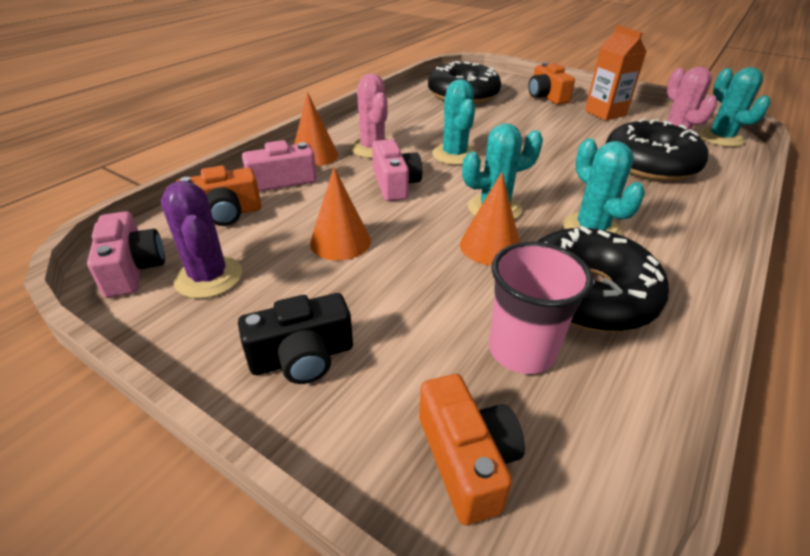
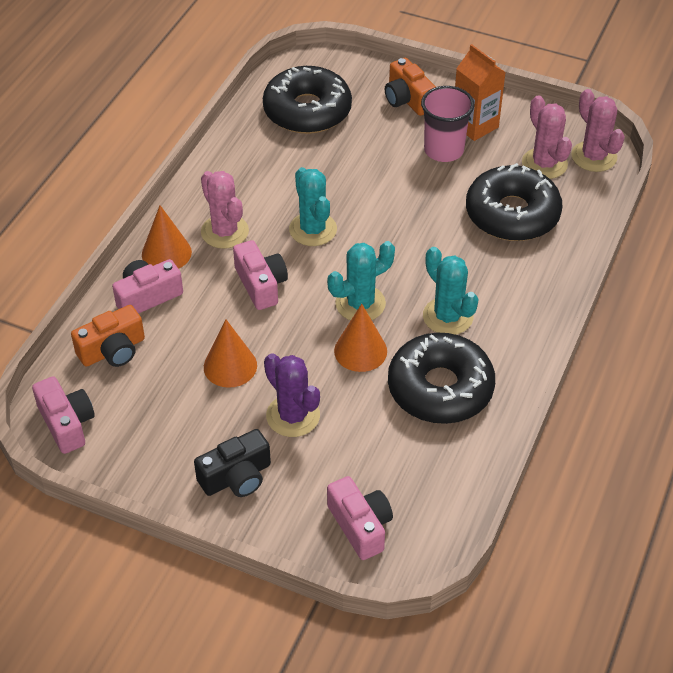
camera: 10 degrees left, 10 degrees up
(209, 277) = (134, 421): purple cactus -> purple cactus (293, 416)
(466, 459) = (360, 526): orange camera -> pink camera
(521, 350) = (391, 446): pink cup -> pink cup (443, 150)
(720, 138) = (594, 157): turquoise cactus -> pink cactus

